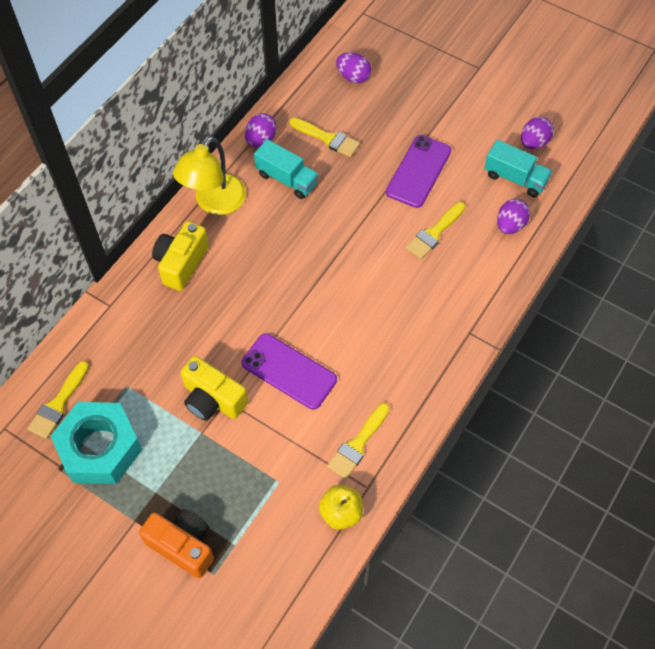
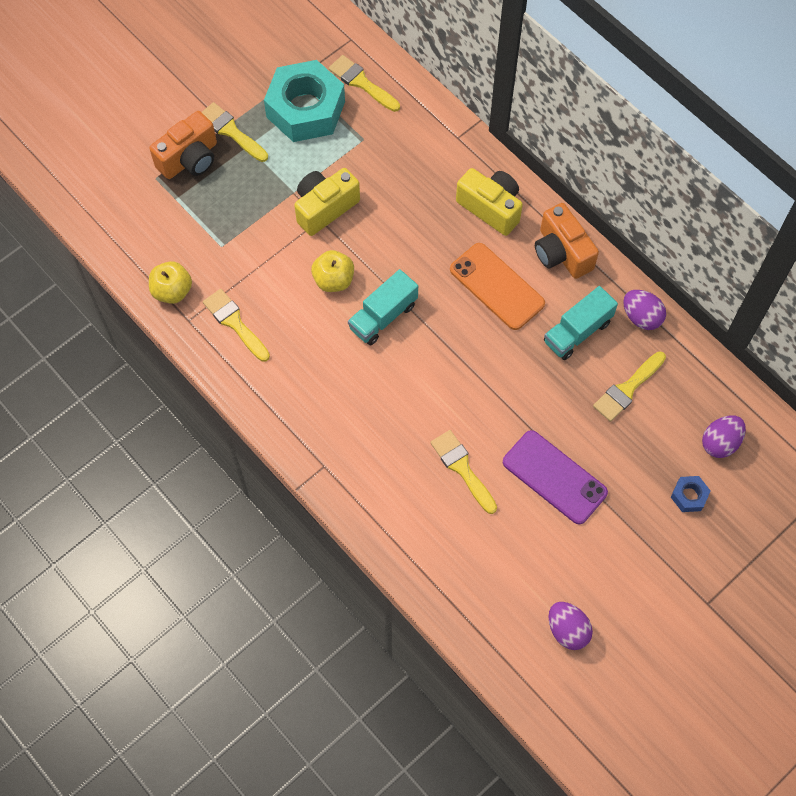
camera: 105 degrees right, 5 degrees up
(140, 514) = (231, 131): none -> yellow brush
(214, 203) = (561, 253): yellow lamp -> orange camera
(260, 243) = (496, 286): none -> orange phone
(289, 371) = (333, 280): purple phone -> yellow apple
(402, 89) = (689, 496): none -> blue nut
(510, 225) = (450, 557): purple egg -> none
(515, 178) = (517, 587): turquoise truck -> turquoise truck (383, 316)

